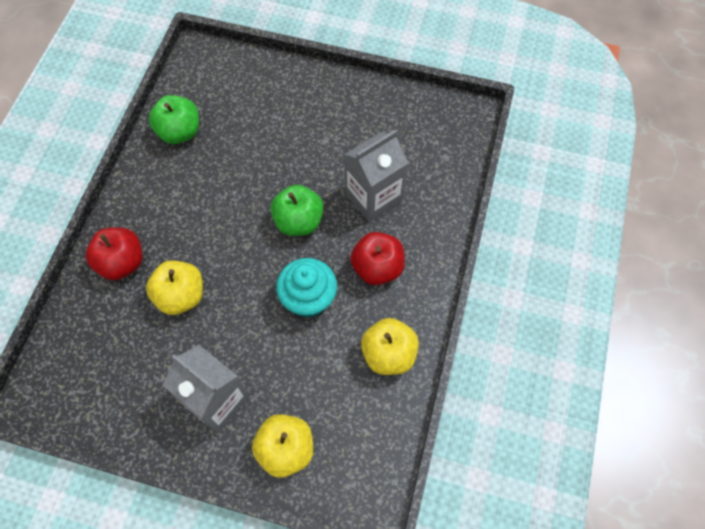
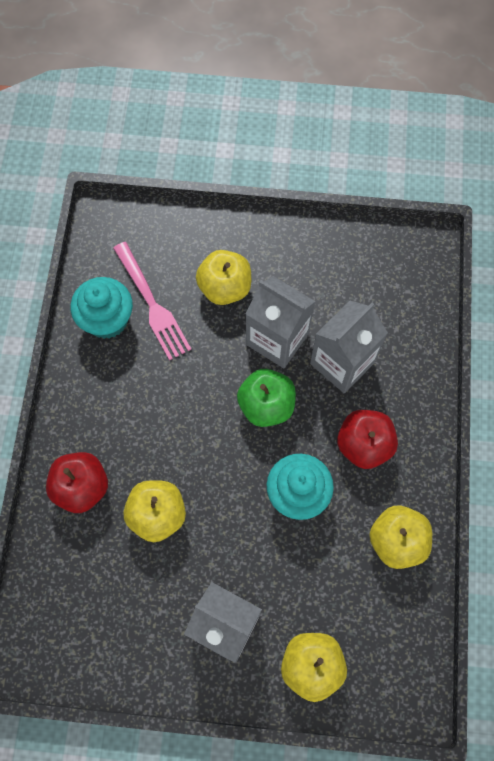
camera: 10 degrees left, 5 degrees up
(180, 132) = (107, 320): green apple -> turquoise cupcake
(221, 125) = (152, 304): none -> pink fork
(286, 122) = (225, 288): none -> yellow apple
(321, 169) = (277, 339): none -> grey carton

